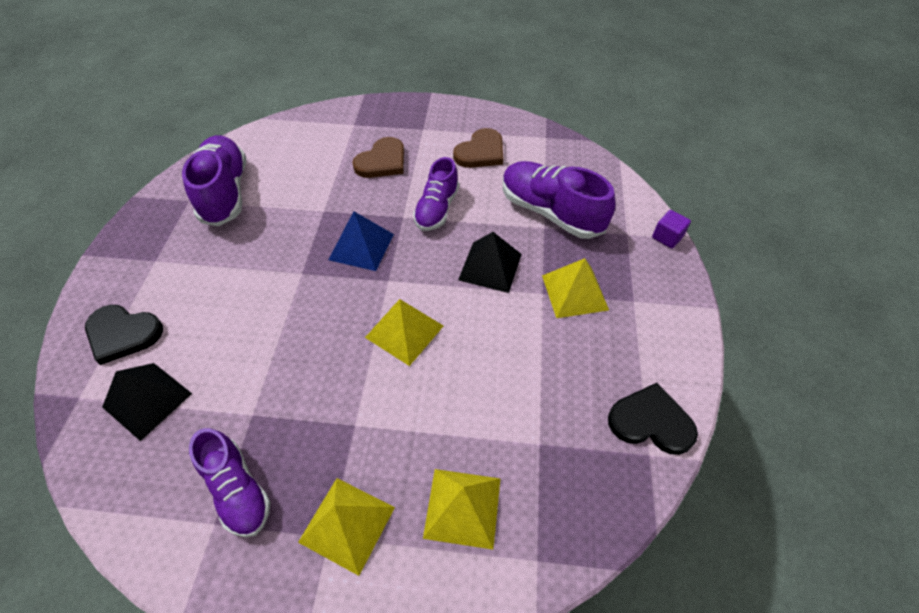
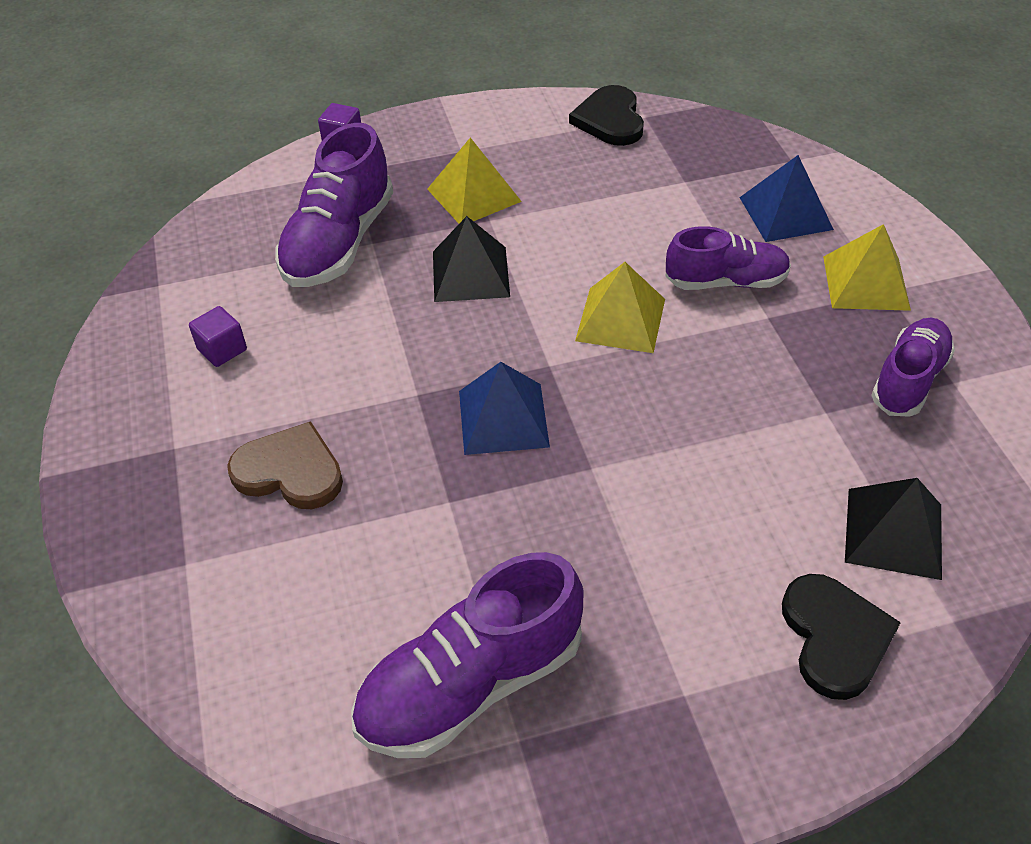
camera: 110 degrees left, 5 degrees down
(437, 209) = (383, 360): purple shoe -> purple shoe (726, 281)
(462, 507) = (785, 213): yellow pyramid -> blue pyramid
(481, 152) = (222, 349): brown heart -> purple cube

